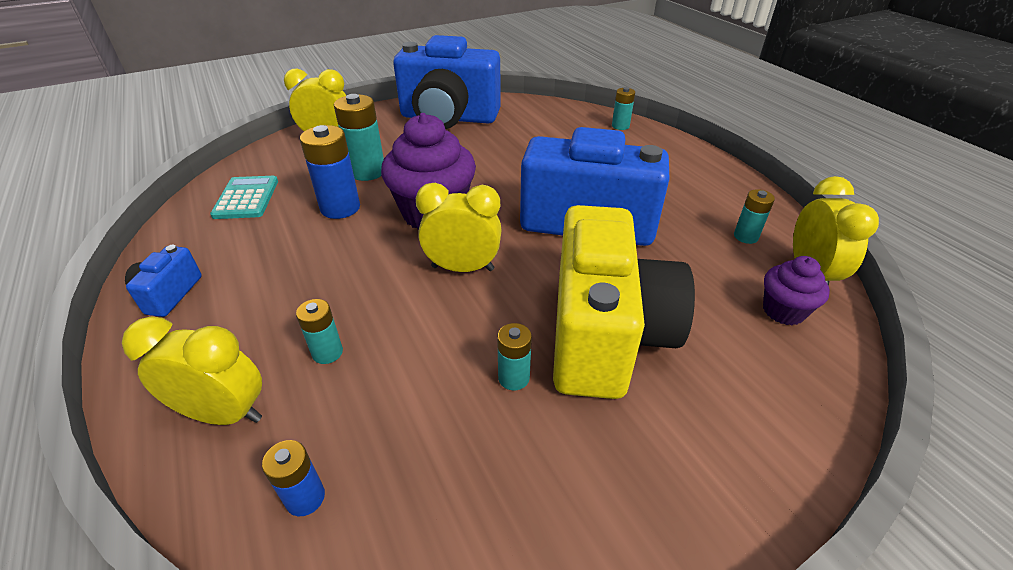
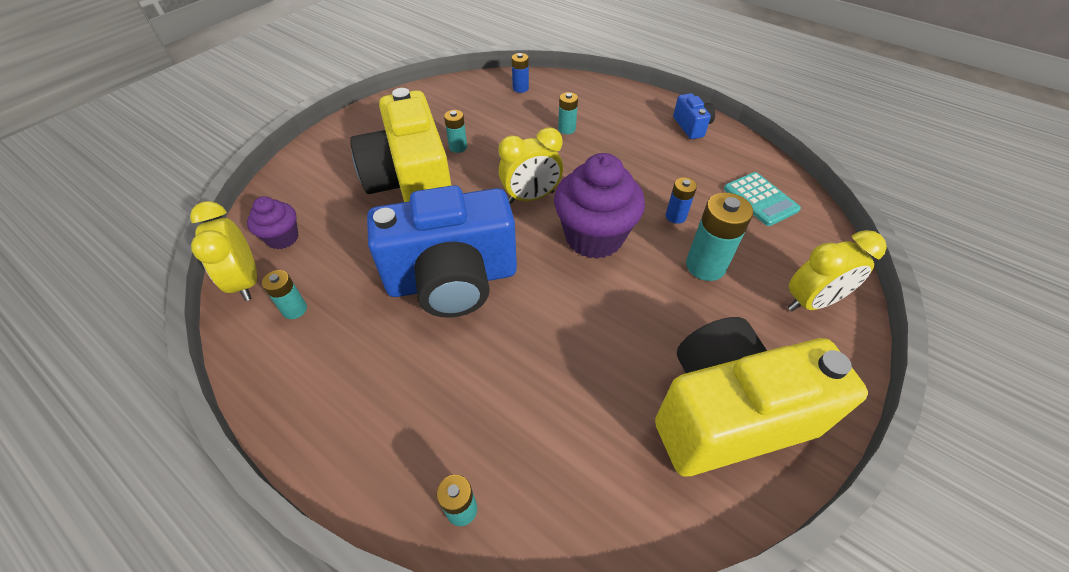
camera: 155 degrees right, 10 degrees up
(224, 413) = (585, 97): yellow clock -> none
(340, 208) = (675, 216): blue battery -> blue battery, size x0.57
(448, 118) = (727, 414): blue camera -> yellow camera

